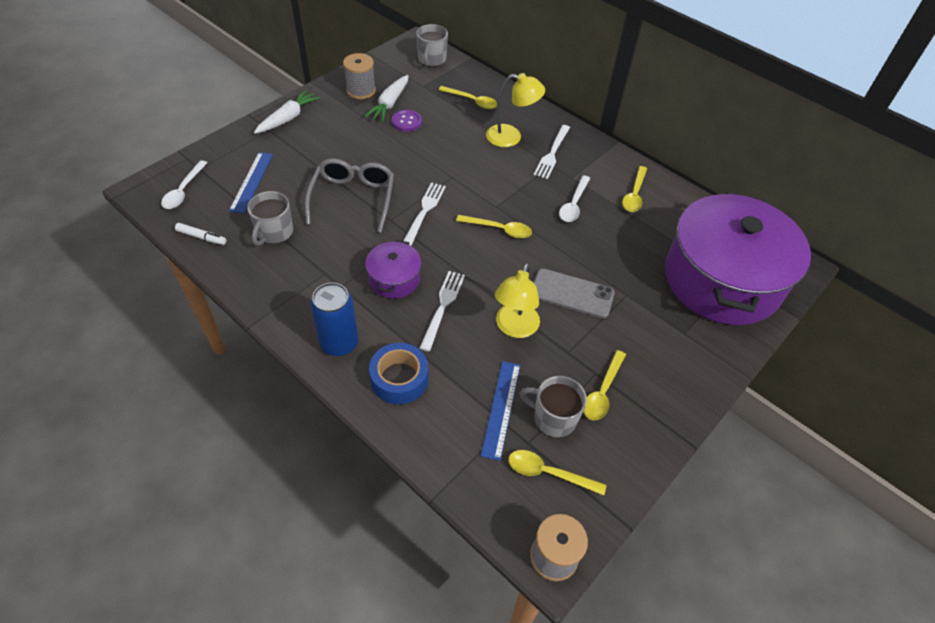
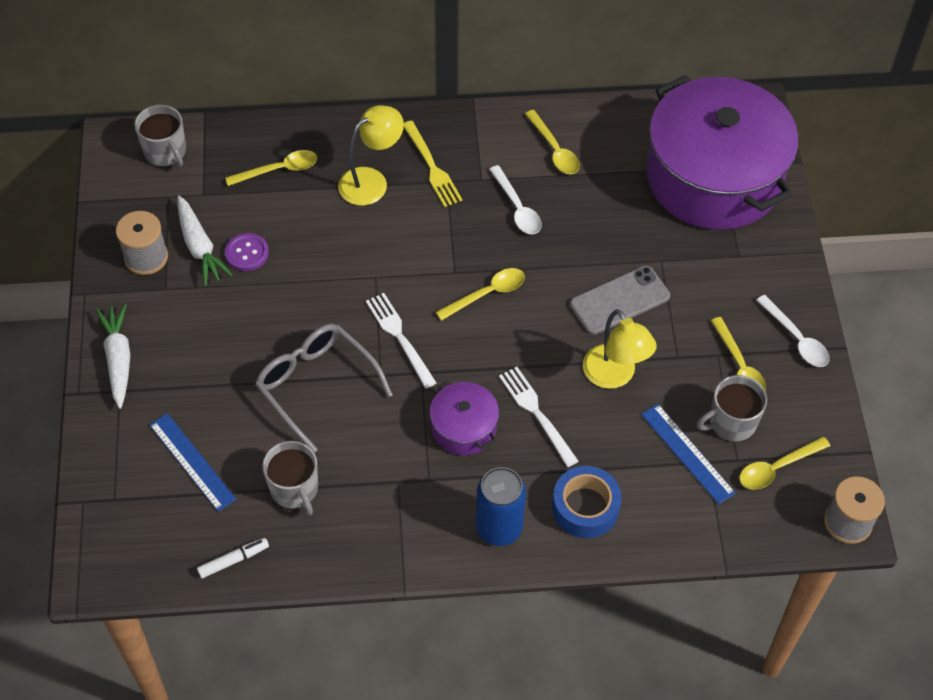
camera: 45 degrees left, 5 degrees up
(183, 191) = (138, 535): white spoon -> white spoon (796, 339)
(552, 154) = (432, 167): white fork -> yellow fork

